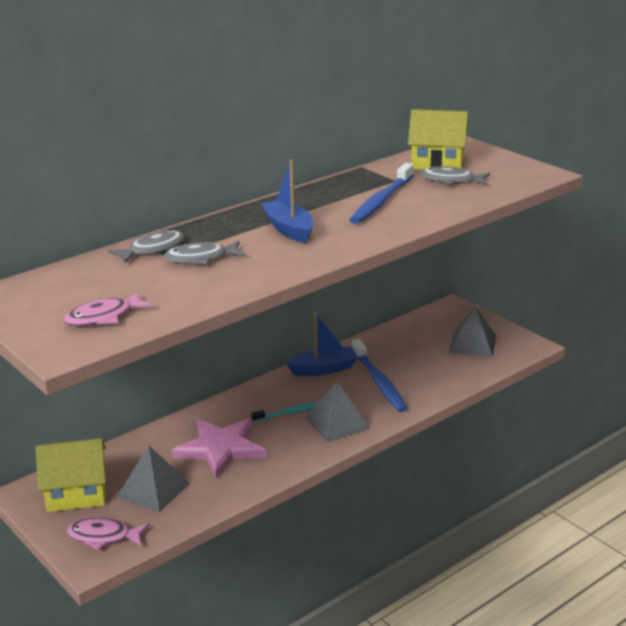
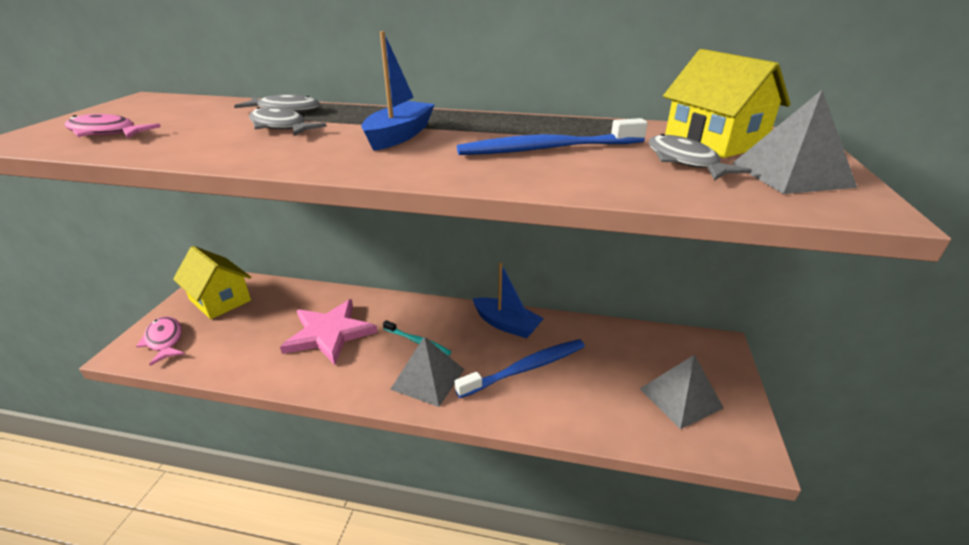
camera: 50 degrees right, 5 degrees up
(153, 489) = (245, 331): grey pyramid -> grey pyramid (791, 174)
(379, 382) = (526, 368): blue toothbrush -> blue toothbrush turned 150 degrees counterclockwise

